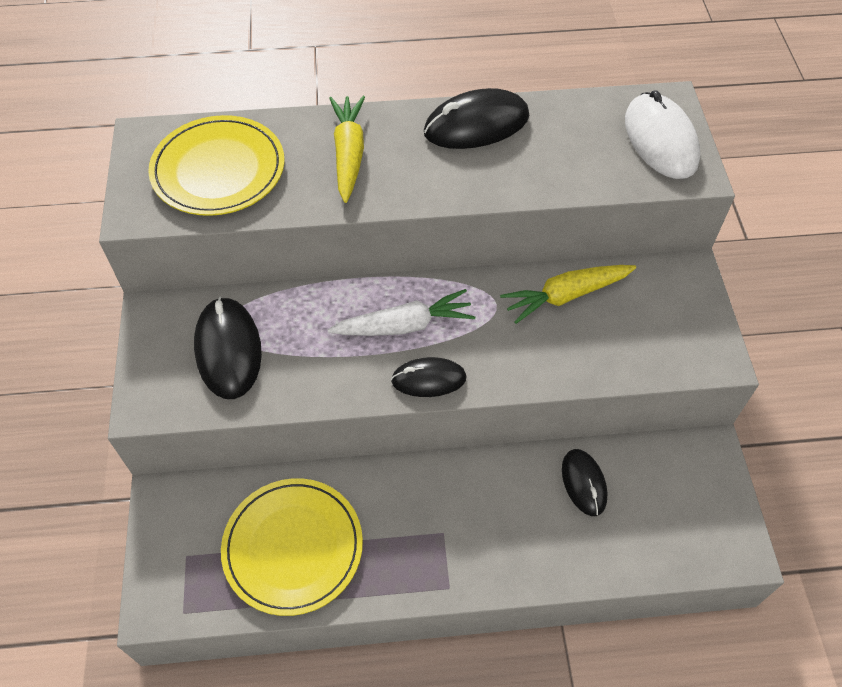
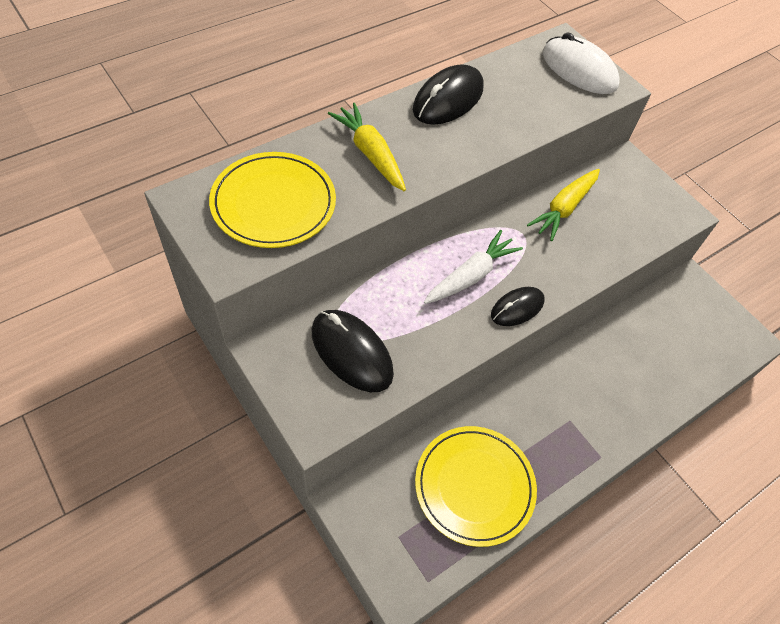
camera: 35 degrees left, 0 degrees up
(584, 483) = (633, 340): black mouse -> none

